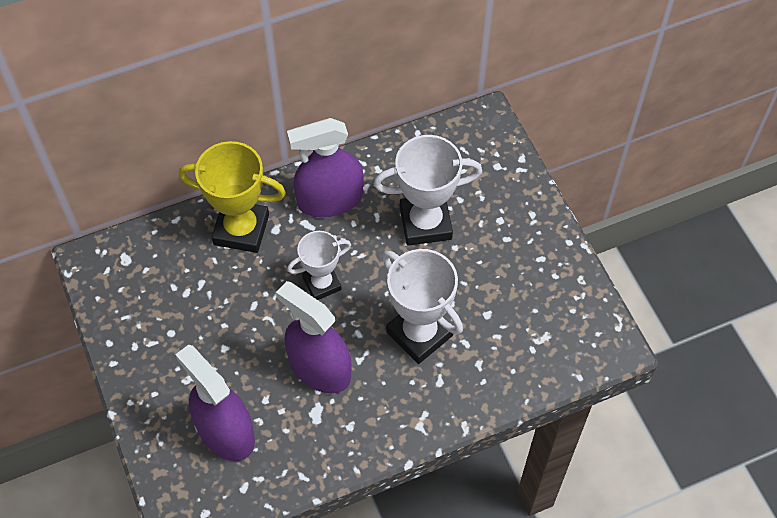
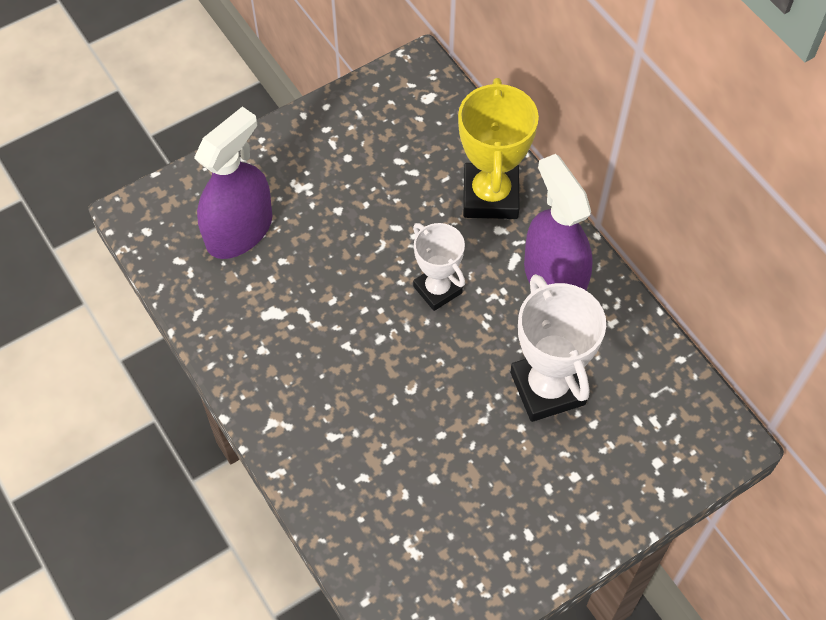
camera: 80 degrees right, 0 degrees up
(319, 368) = (329, 306): purple spray bottle -> none
(419, 333) = (392, 404): white trophy -> none

